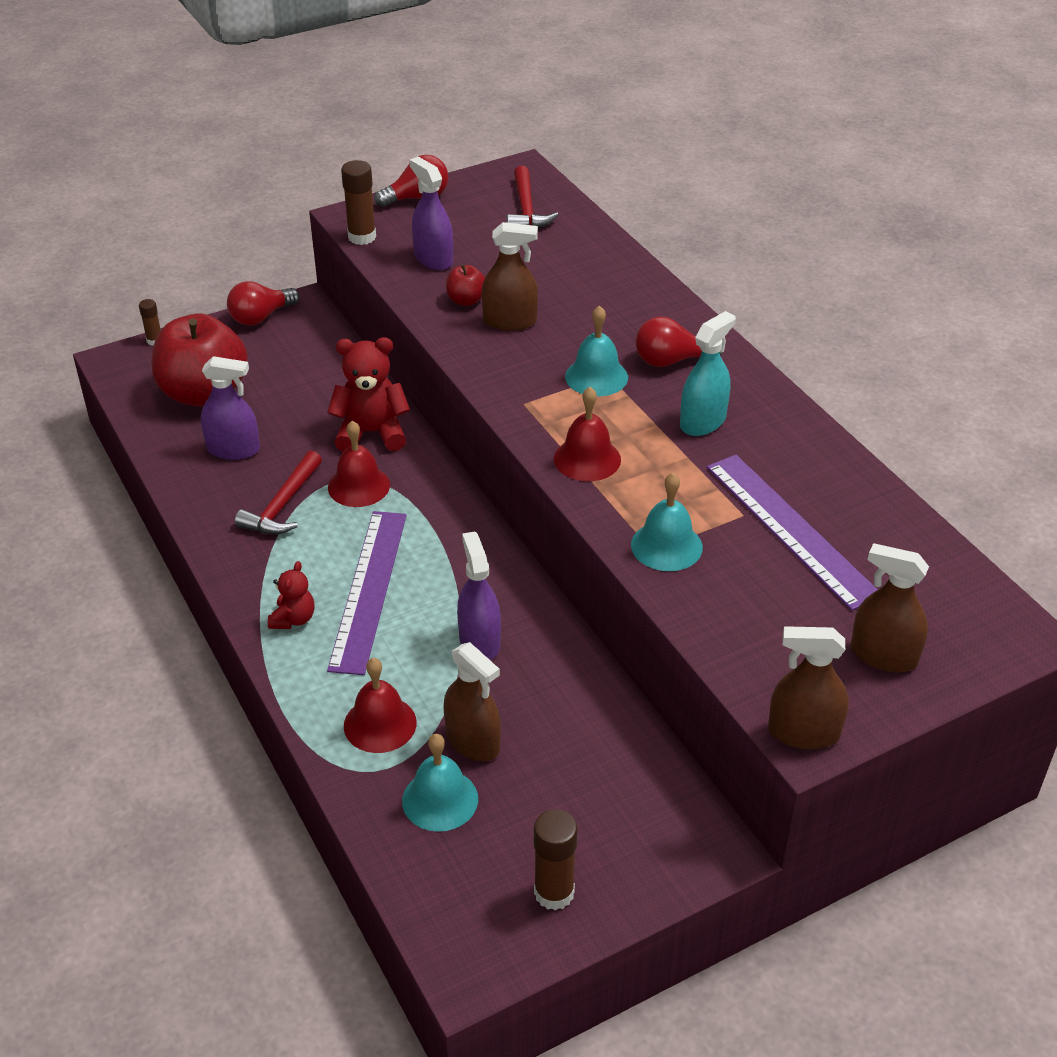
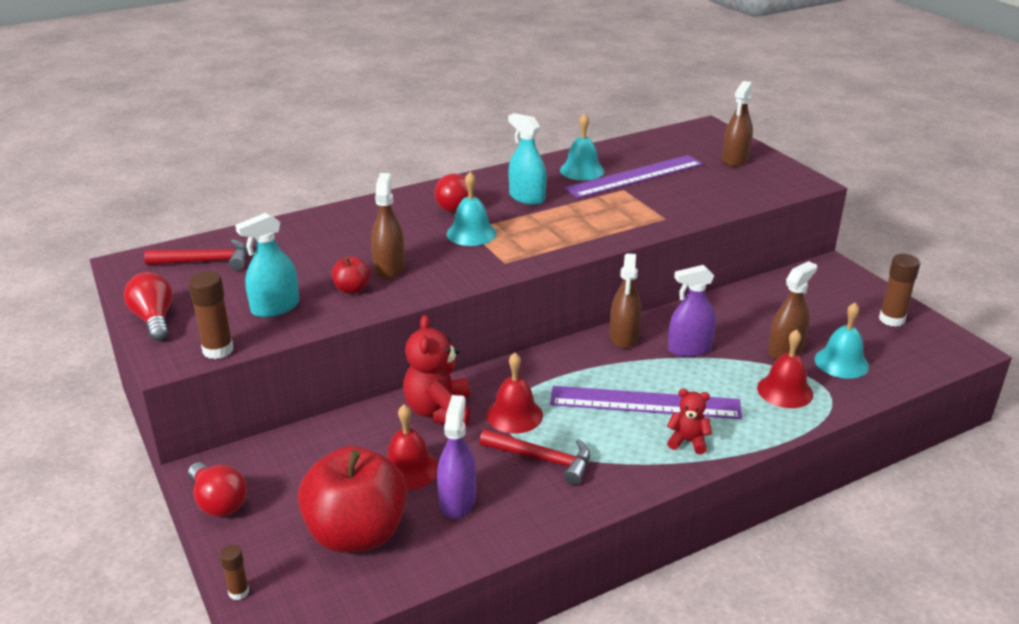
camera: 90 degrees left, 10 degrees down
(433, 259) = (275, 307): purple spray bottle -> turquoise spray bottle
(587, 459) = (572, 238): red bell -> red bell (408, 469)
(666, 546) = (660, 213): turquoise bell -> turquoise bell (582, 170)
(803, 732) = (803, 182): brown spray bottle -> brown spray bottle (624, 337)

